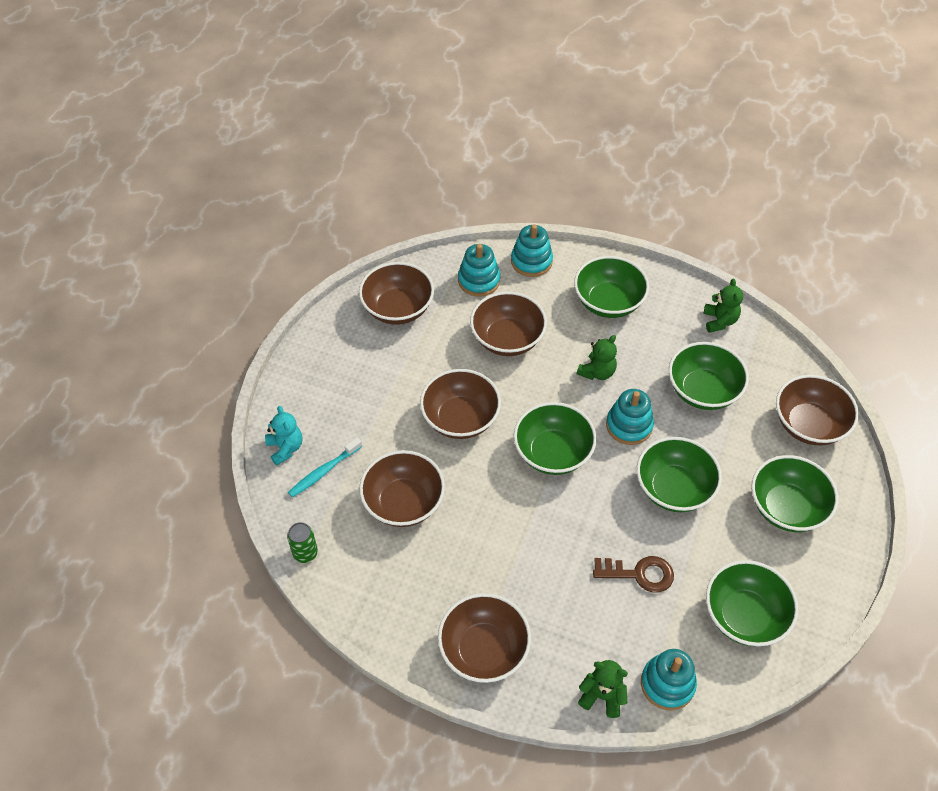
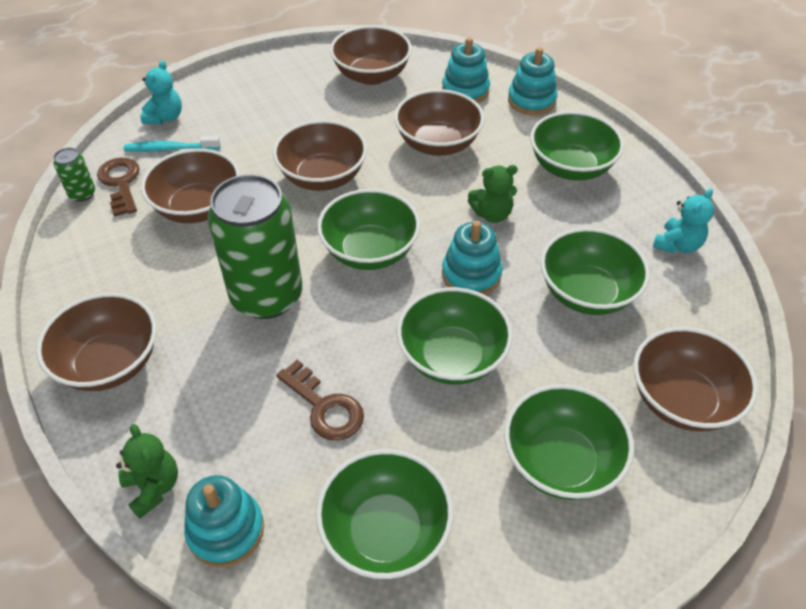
camera: 40 degrees right, 5 degrees down
(322, 524) = (120, 183): none -> brown key
(526, 531) = (267, 296): none -> green can
(719, 321) = (677, 245): green teddy bear -> turquoise teddy bear

